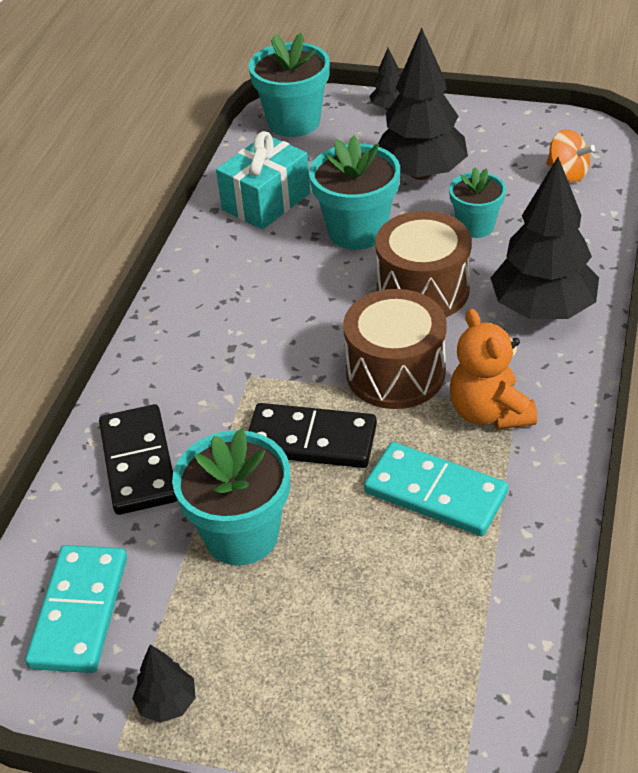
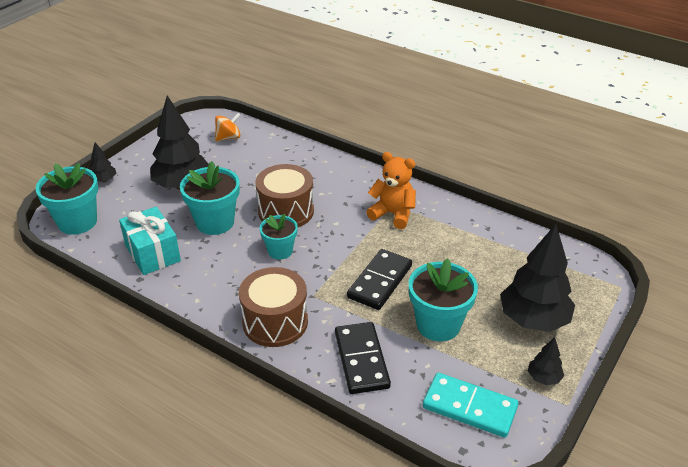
camera: 75 degrees left, 5 degrees down
(138, 463) = (361, 360): black domino -> black domino turned 75 degrees clockwise
(395, 373) = (345, 238): brown drum -> brown drum (275, 322)
(435, 492) = (439, 246): turquoise domino -> none
(475, 226) = (247, 179): turquoise flower pot -> turquoise flower pot (280, 251)
(489, 412) = (393, 214): orange teddy bear -> orange teddy bear turned 150 degrees counterclockwise
(542, 309) = (329, 176): black tree -> black tree (533, 320)

